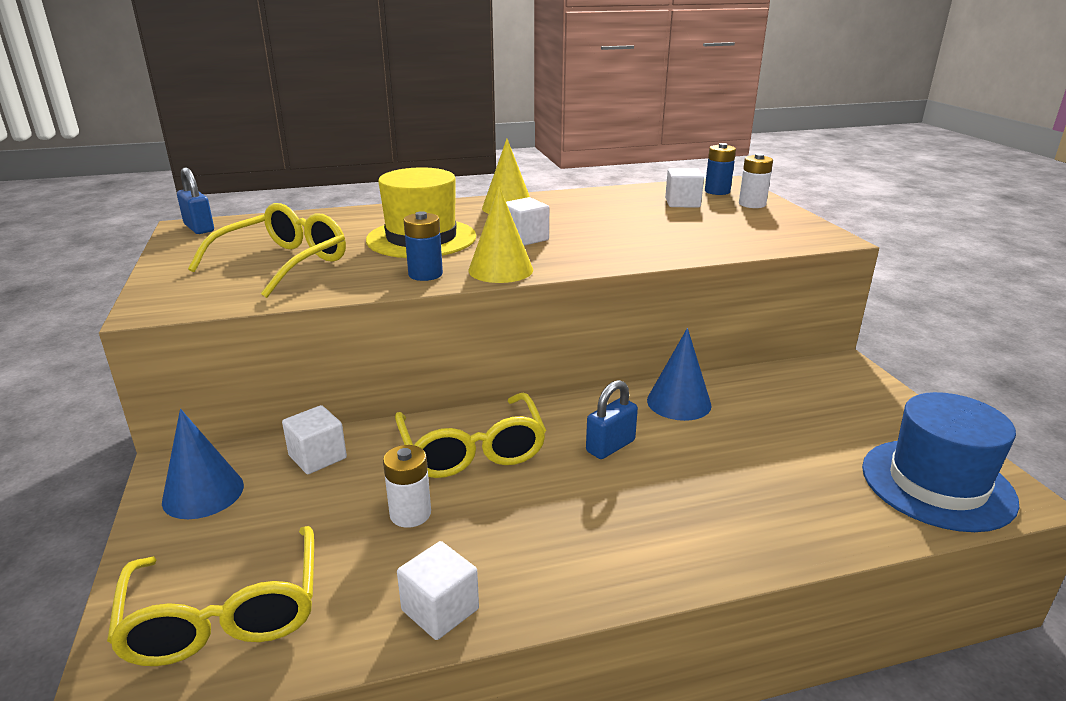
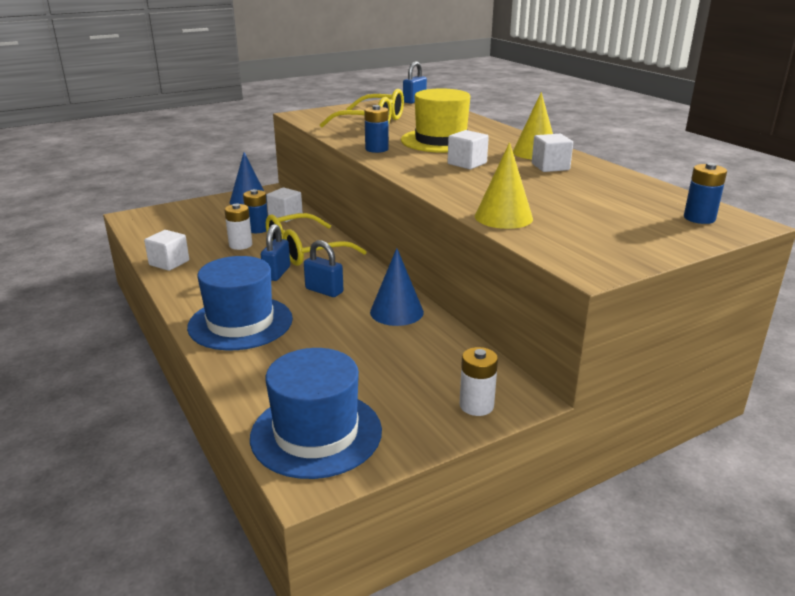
camera: 75 degrees right, 0 degrees up
(225, 615) = (168, 223): yellow glasses -> none
(353, 490) = (258, 229): none -> blue battery
(500, 270) = (398, 164): yellow cone -> yellow cone (503, 217)
(540, 482) = (277, 273): none -> blue padlock
(682, 203) = (631, 205): white cube -> white cube (550, 167)
(691, 527) = (240, 323): none -> blue hat
(752, 204) = (671, 234): white battery -> white battery (476, 405)

